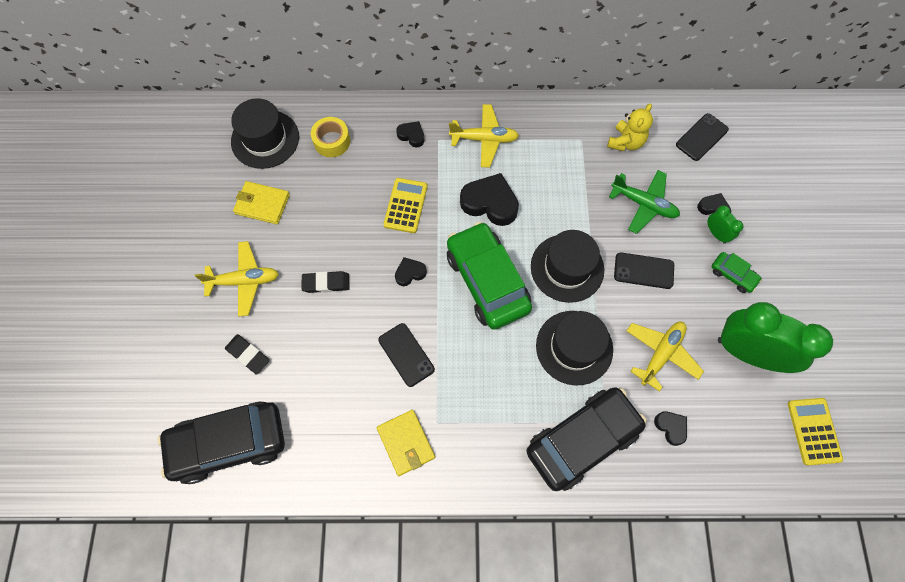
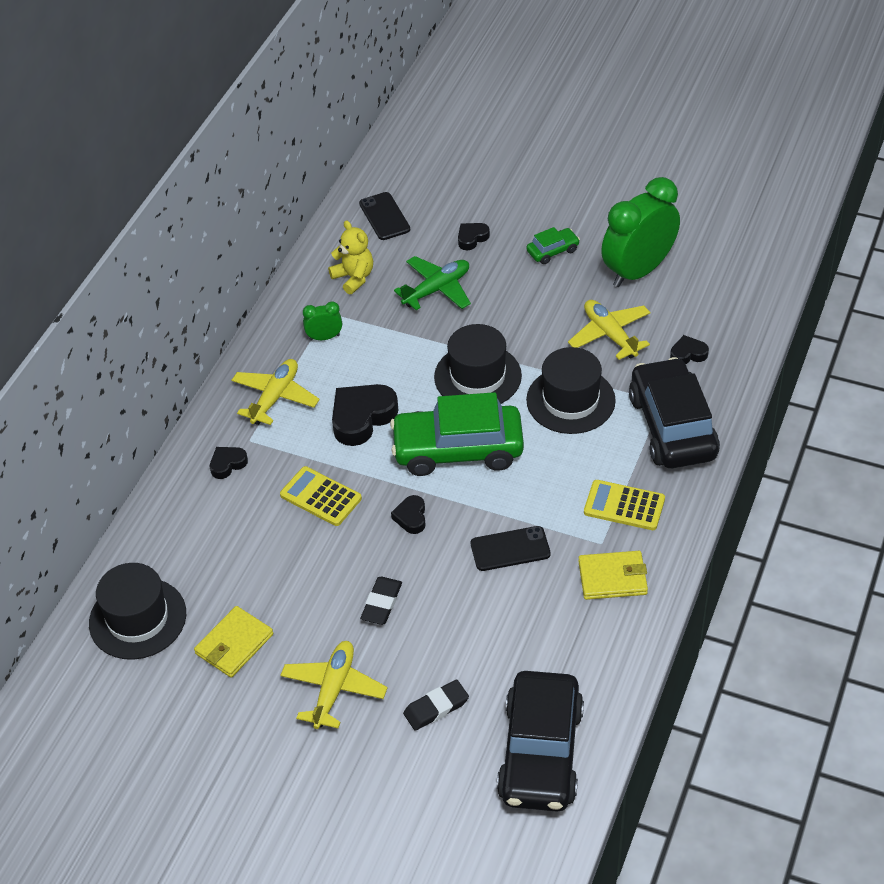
camera: 65 degrees left, 20 degrees down
(332, 141) = (186, 547): yellow tape -> none
(643, 271) = (513, 316): black phone -> none
(716, 233) = (501, 246): green clock -> green clock (324, 337)
(813, 431) = (734, 254): yellow calculator -> yellow calculator (624, 506)

